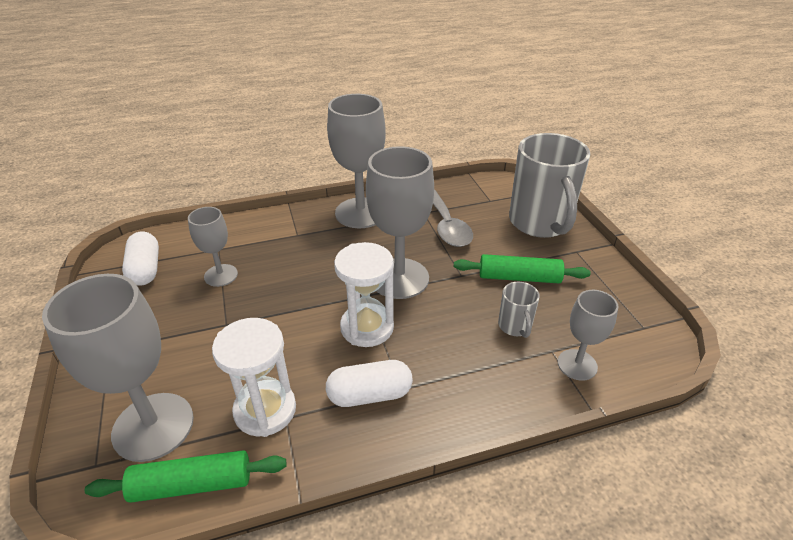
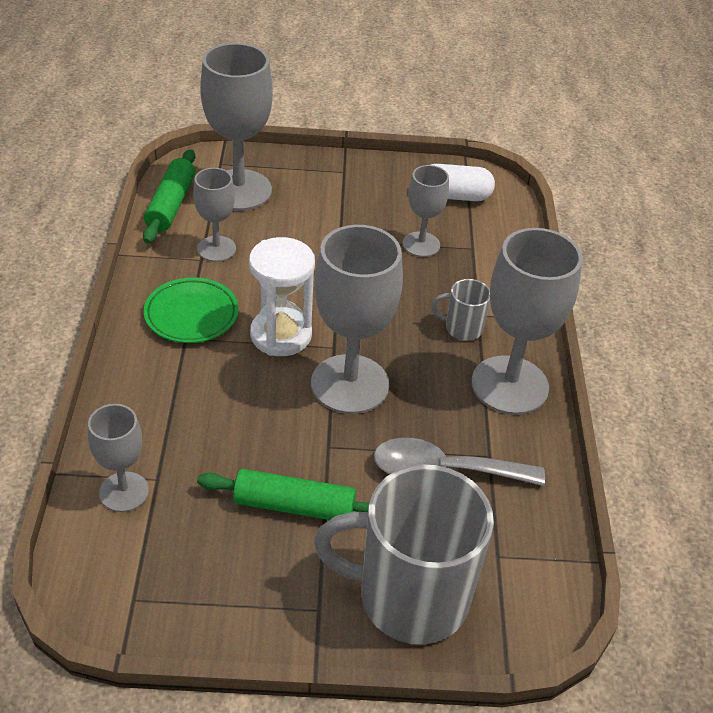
camera: 105 degrees right, 5 degrees up
(265, 410) = (216, 249): white hourglass -> grey goblet
(370, 395) = (191, 315): white capsule -> green plate
(515, 326) = (212, 461): grey mug -> grey mug (462, 328)
(519, 277) = (294, 506): green rolling pin -> green rolling pin turned 75 degrees clockwise

